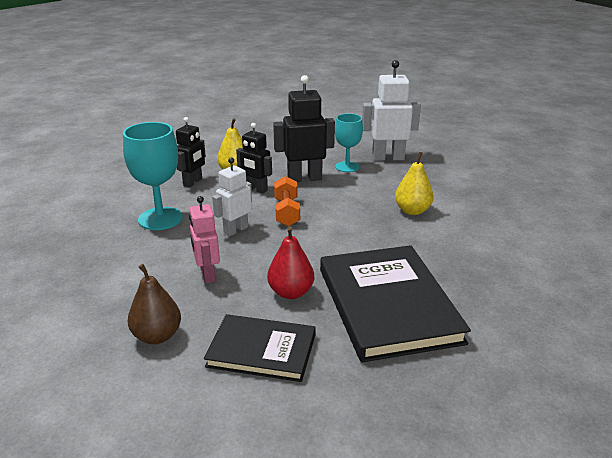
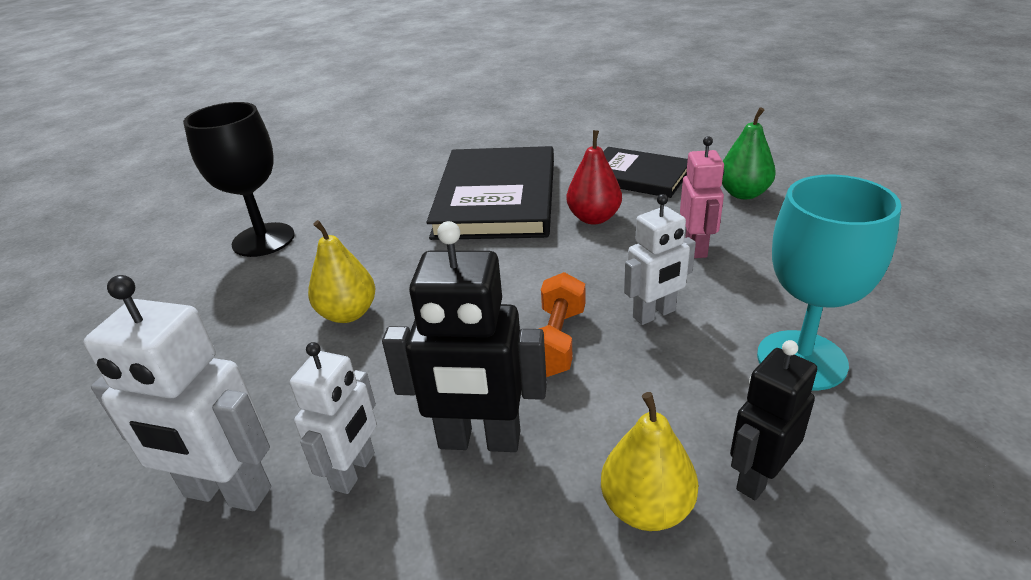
camera: 160 degrees left, 5 degrees up
(157, 336) = (743, 194): brown pear -> green pear
(256, 189) = (601, 419): black robot -> none
(347, 167) = (354, 471): turquoise goblet -> white robot
(535, 245) = (263, 240): none -> black goblet

